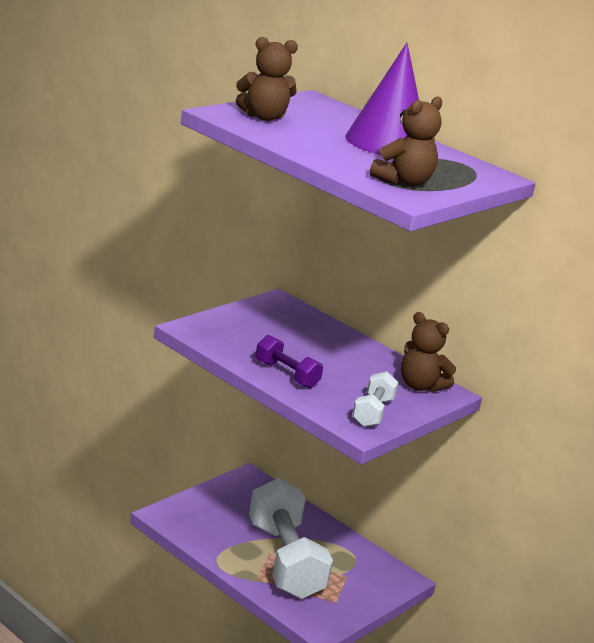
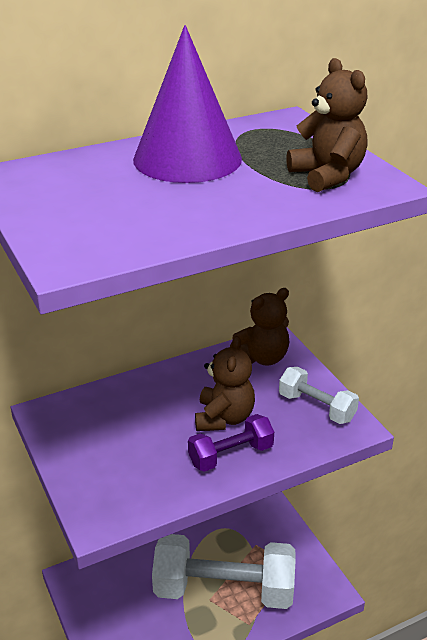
camera: 65 degrees left, 10 degrees up
(263, 117) = (87, 226): brown teddy bear -> brown teddy bear (224, 418)

